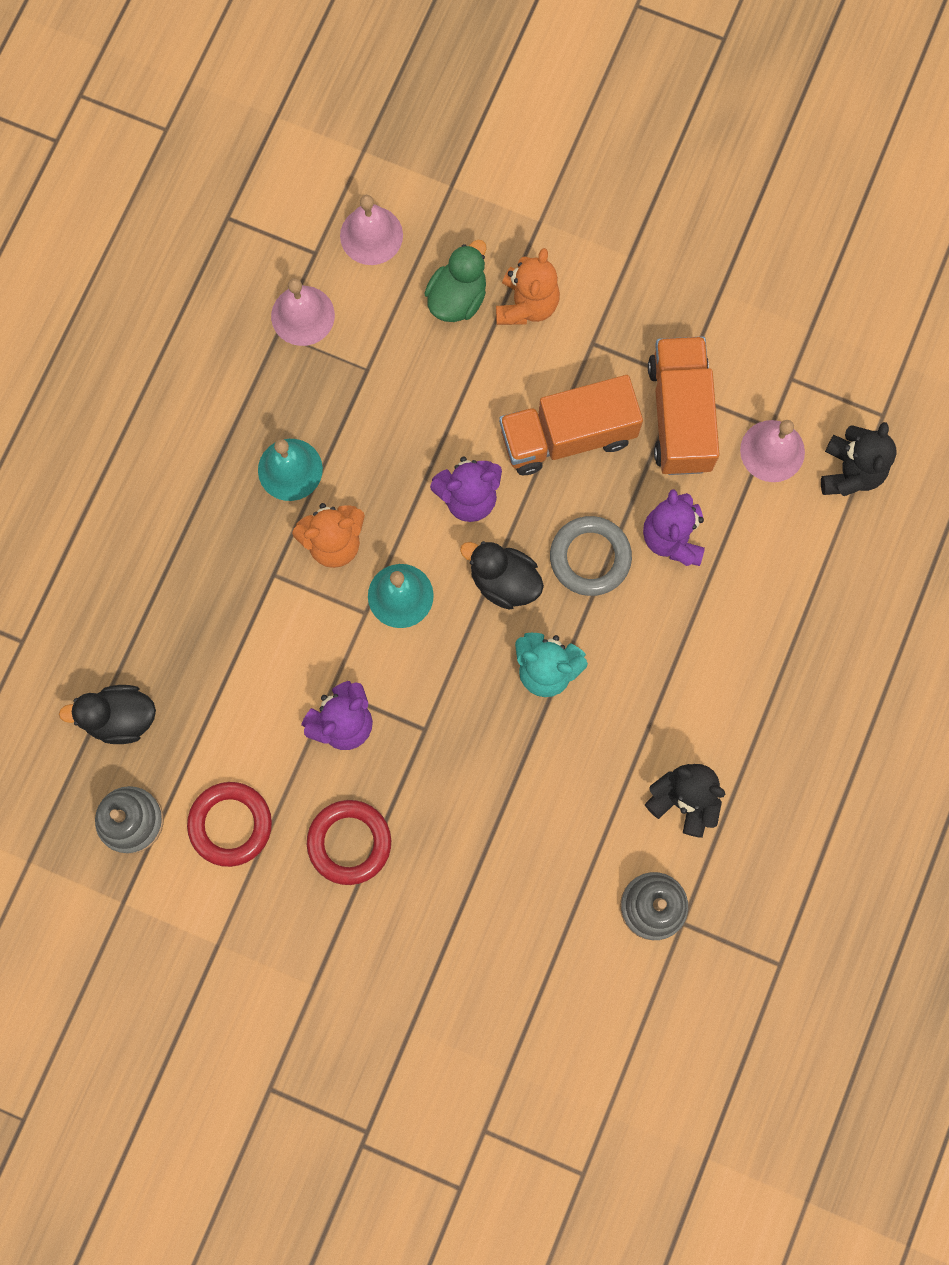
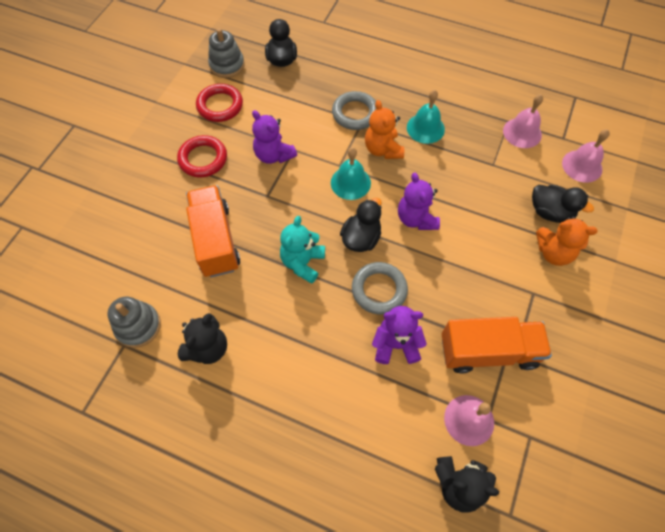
camera: 90 degrees right, 15 degrees down
(254, 586) = (355, 113): none -> grey ring
(457, 298) = (550, 212): green duck -> black duck
(567, 436) = (463, 277): orange truck -> orange truck (216, 240)

